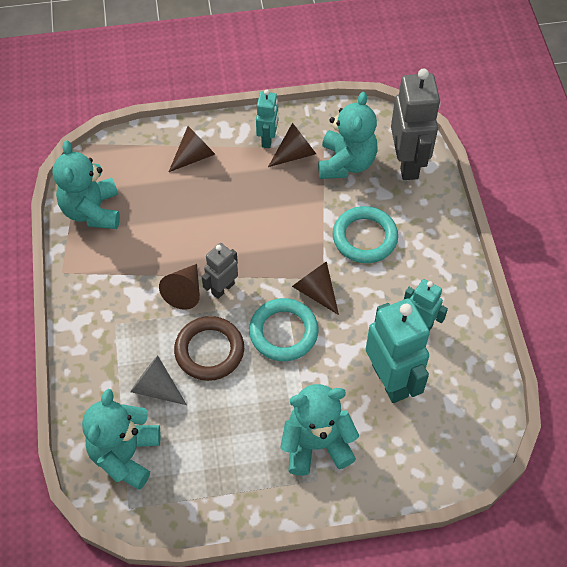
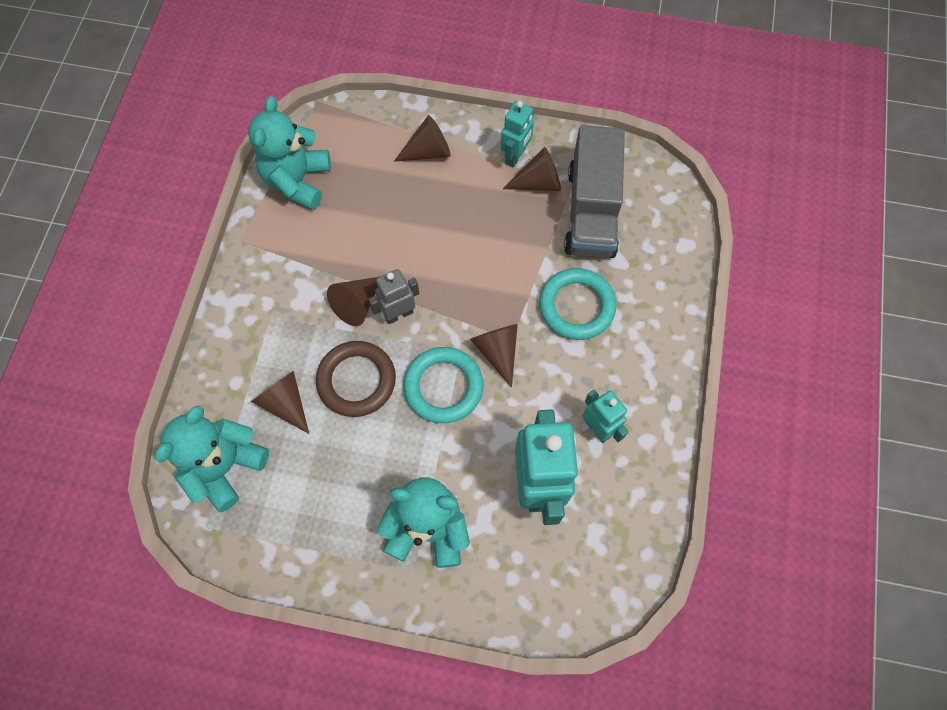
camera: 20 degrees right, 10 degrees up
(156, 387) = (285, 403): grey cone -> brown cone
(346, 163) = (591, 211): turquoise teddy bear -> grey truck
(408, 163) = (660, 233): grey robot -> none

